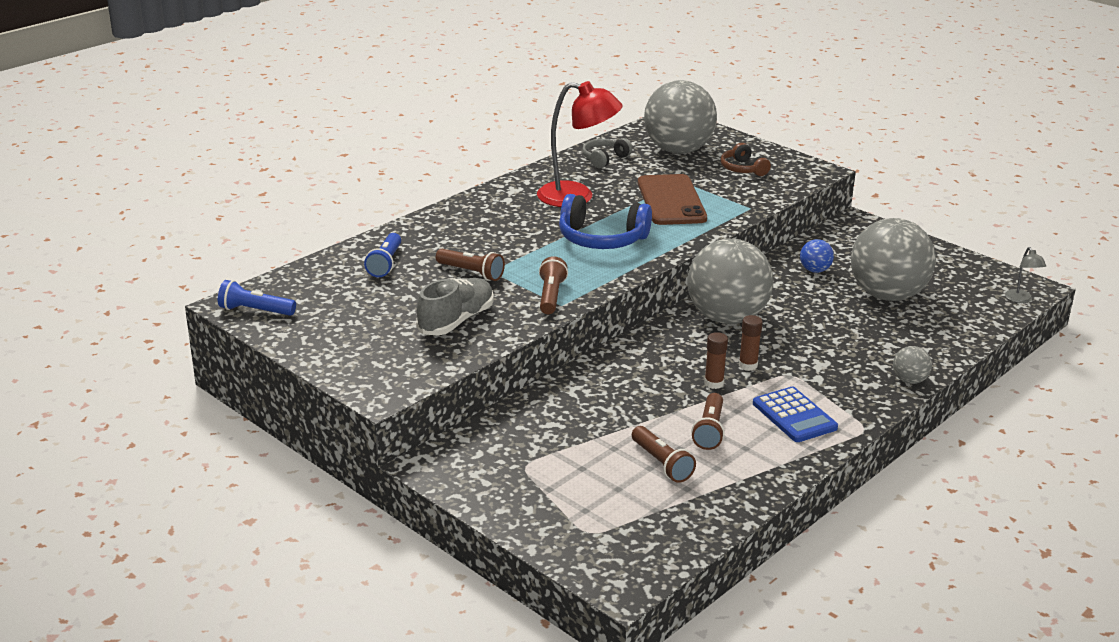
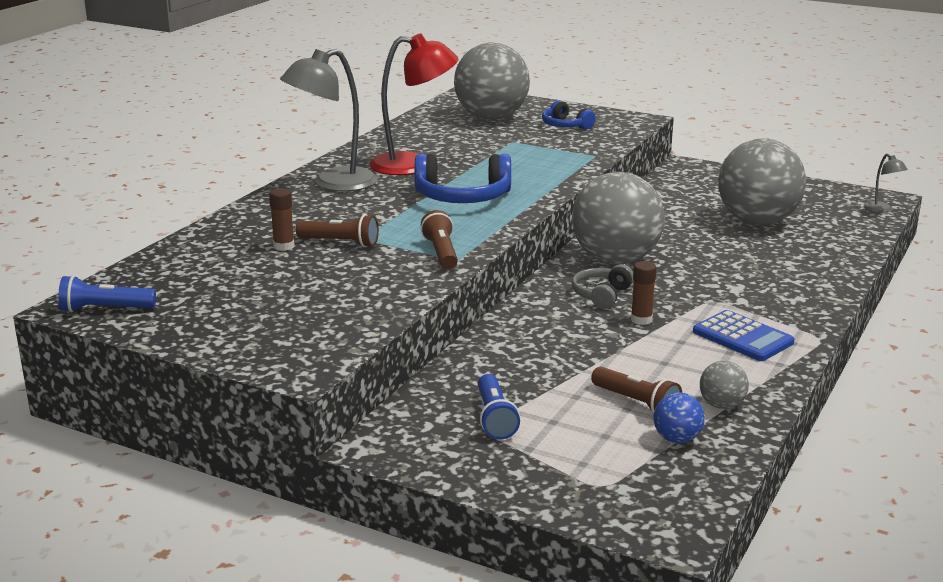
camera: 15 degrees left, 5 degrees down
(385, 264) = (238, 246): blue flashlight -> blue flashlight (494, 418)
(456, 321) = (350, 289): grey shoe -> none
(496, 208) = (333, 183): none -> grey lamp
(604, 159) = (422, 131): grey headphones -> grey headphones (601, 295)
(671, 201) = (512, 158): brown phone -> none
(709, 431) = (666, 364): brown flashlight -> none
(743, 169) = (565, 126): brown headphones -> blue headphones
(748, 365) = (665, 299): brown glue stick -> brown glue stick (284, 246)
(815, 270) = (674, 209): blue ball -> blue ball (677, 439)
(909, 380) = (831, 290): grey ball -> grey ball (721, 405)

